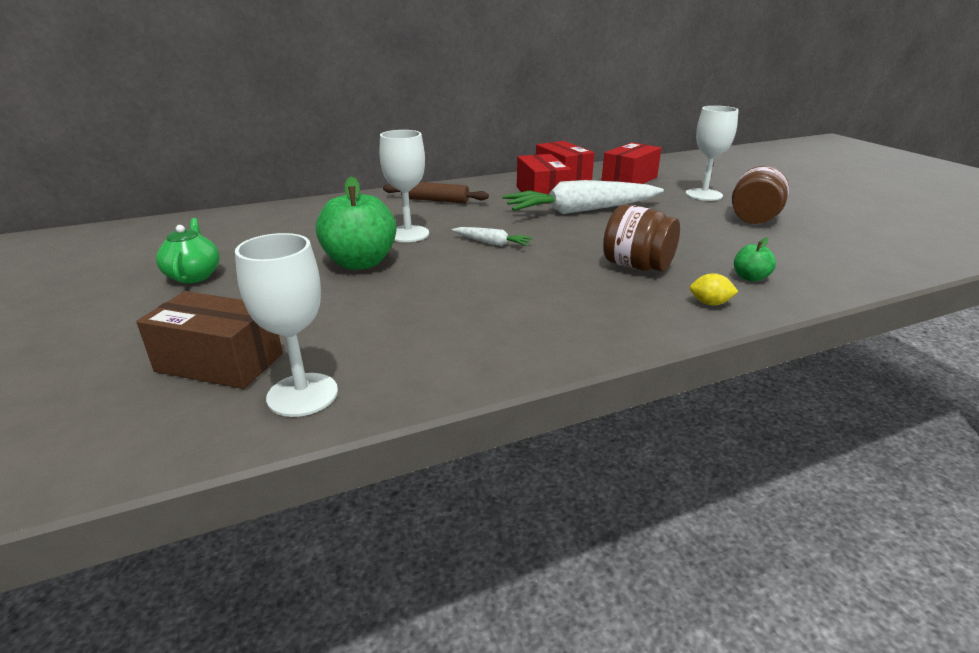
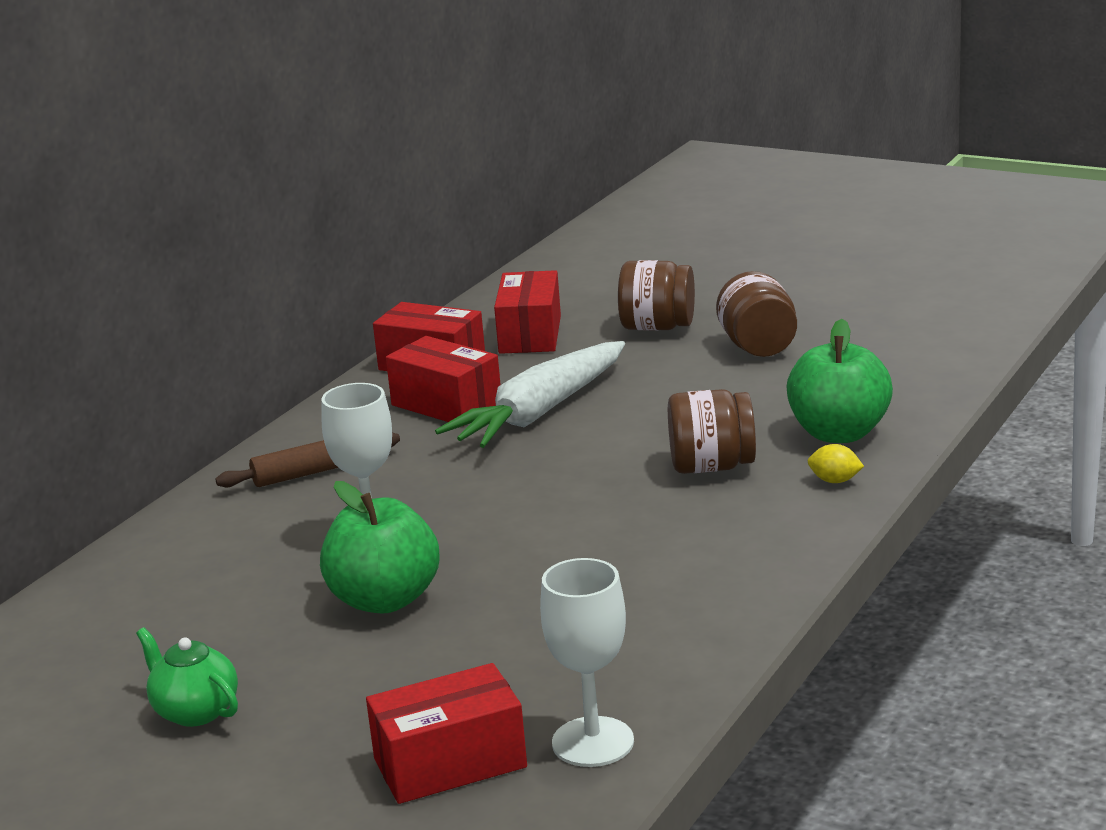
camera: 35 degrees left, 5 degrees down
(219, 362) = (450, 763): brown box -> red box
(492, 243) = (503, 505): white carrot -> none
(703, 195) = (657, 327): white goblet -> brown jar
(710, 303) = (835, 481): yellow lemon -> yellow lemon turned 45 degrees clockwise
(750, 278) = (839, 433): green apple -> green apple, size x2.12

